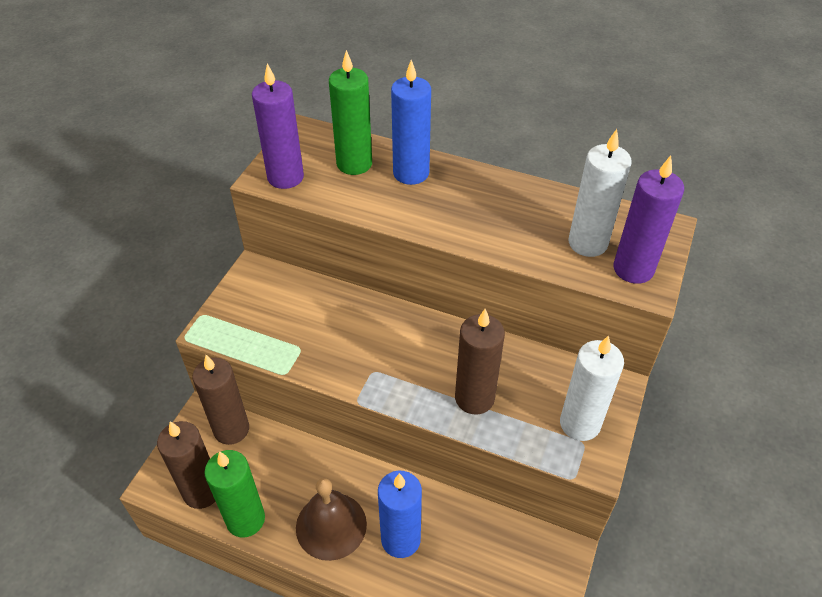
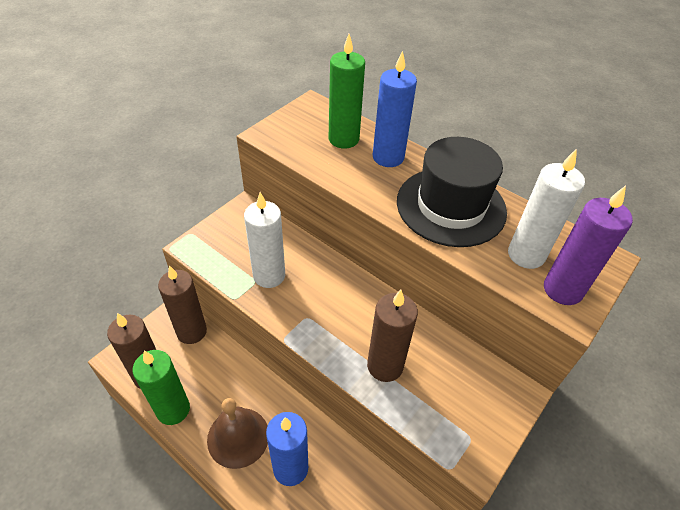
camera: 15 degrees right, 0 degrees up
(285, 177) = (283, 137): purple candle -> none
(496, 211) = (451, 206): none -> black hat
(580, 424) = (473, 418): white candle -> white candle (269, 275)

